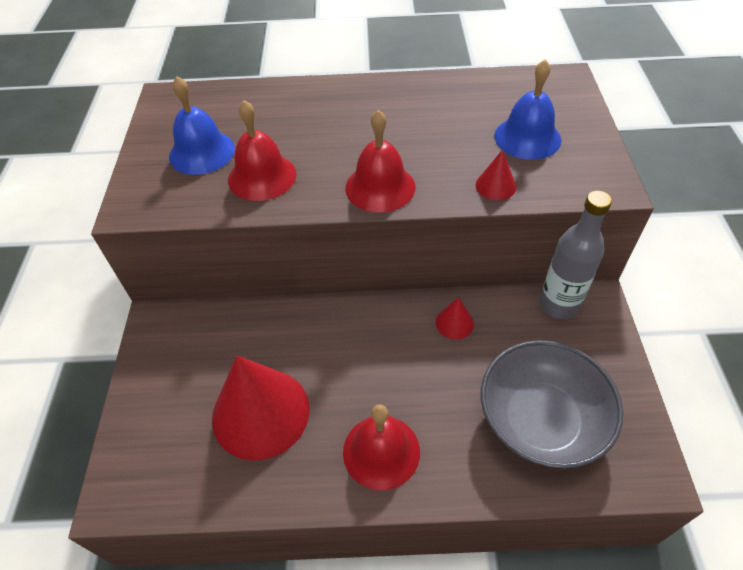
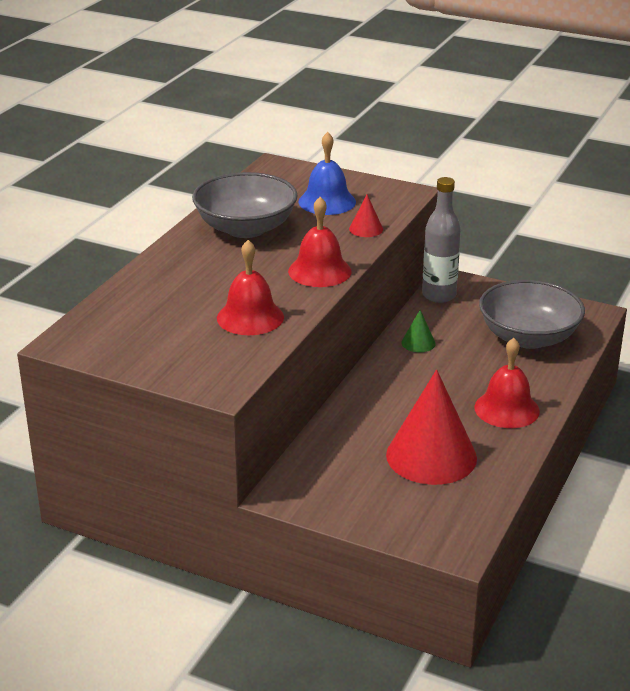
camera: 65 degrees left, 20 degrees down
(202, 152) = (181, 339): blue bell -> none
(425, 110) = (246, 228): none -> grey bowl
(454, 323) = (418, 343): red cone -> green cone

